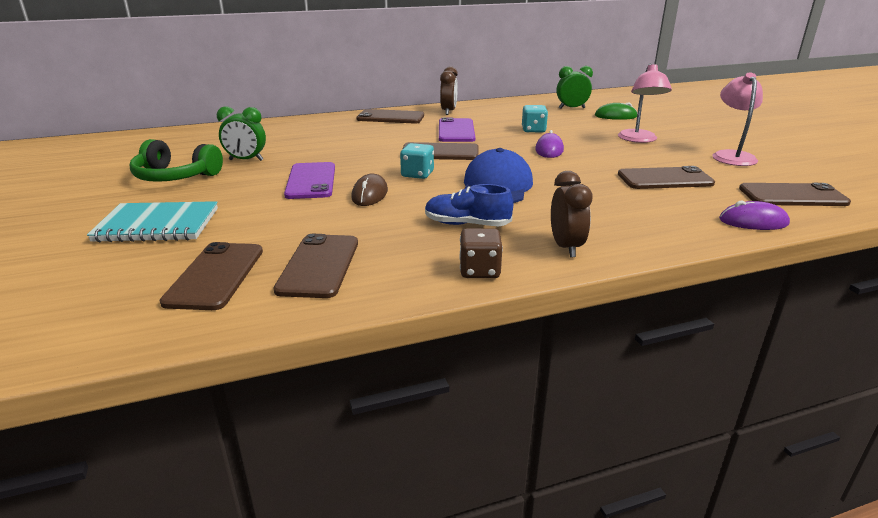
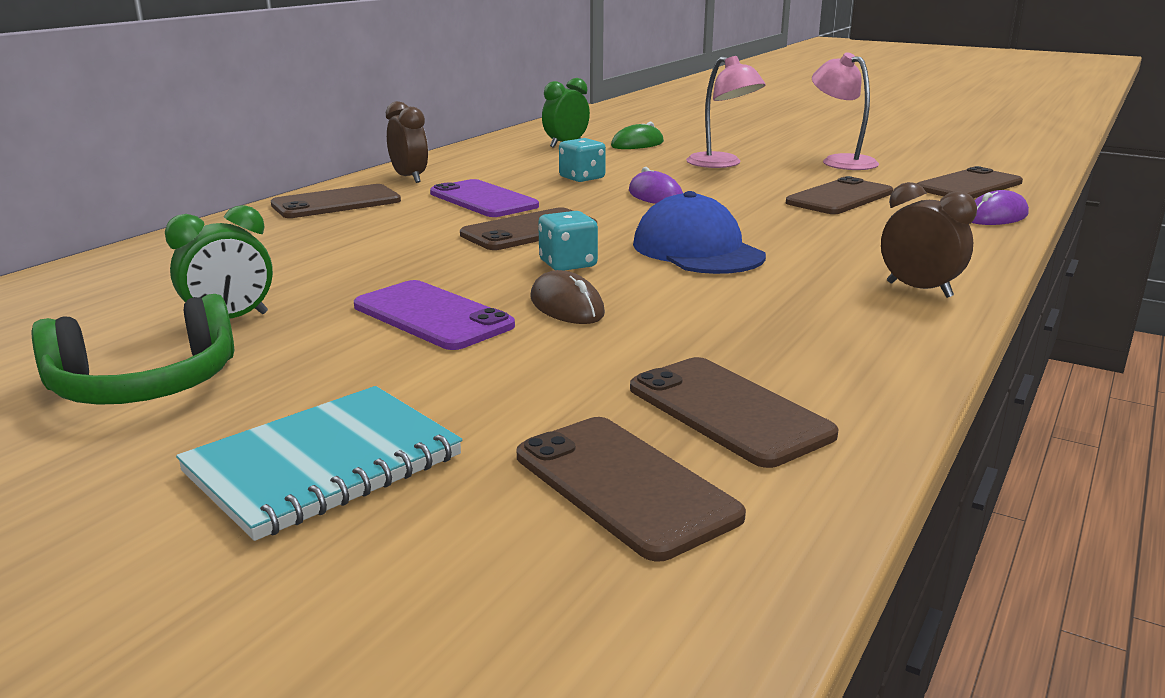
camera: 40 degrees left, 5 degrees down
(467, 224) = (772, 301): blue shoe -> none
(479, 271) = (905, 343): brown dice -> none

